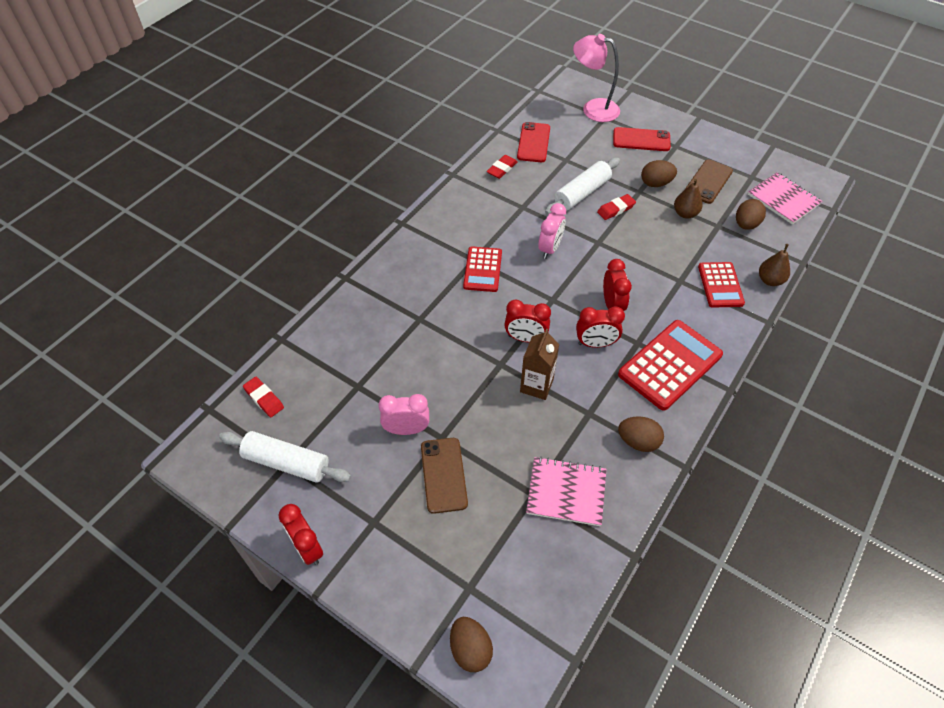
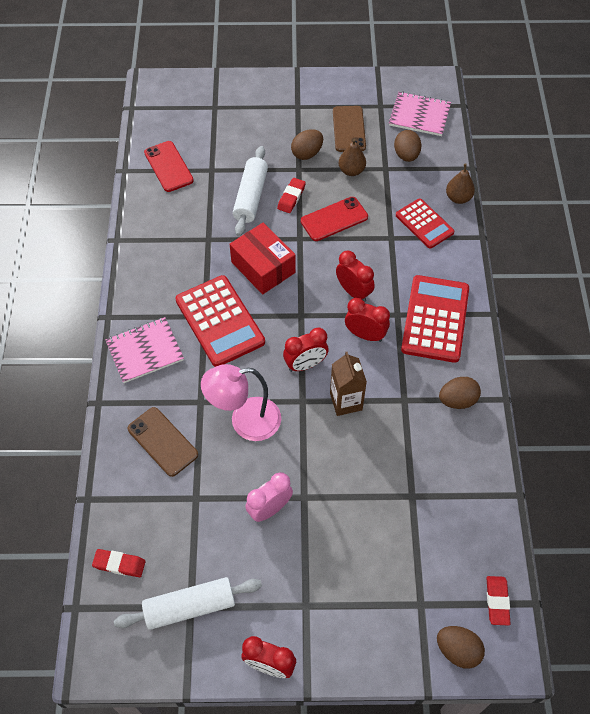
camera: 35 degrees left, 5 degrees up
(443, 475) = (330, 527): brown phone -> brown phone (162, 441)
(482, 269) = (220, 321): red calculator -> red calculator, size x1.60
(502, 169) = (160, 210): red eraser -> red eraser (497, 601)
(550, 248) = (263, 267): pink clock -> red box
(566, 492) = (435, 477): pink notebook -> pink notebook (145, 351)
(593, 109) = (197, 103): pink lamp -> pink lamp (245, 421)
(595, 343) = (365, 335): red clock -> red clock turned 120 degrees counterclockwise
(641, 140) = (263, 115): red phone -> red phone (334, 219)

